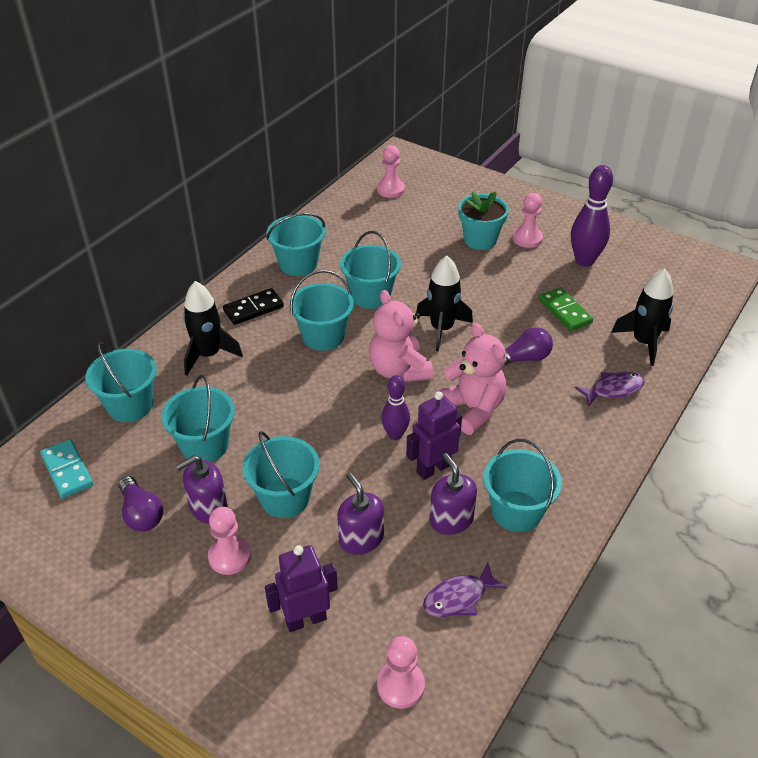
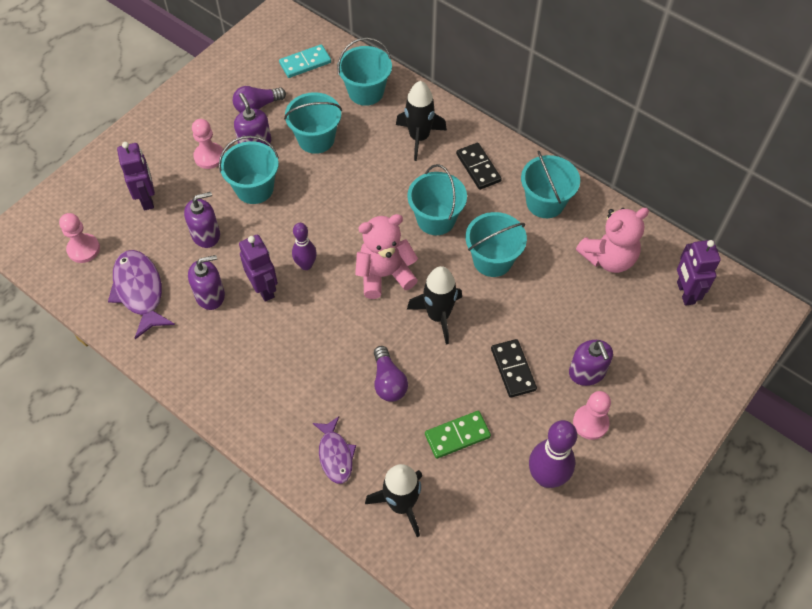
camera: 95 degrees right, 15 degrees up
(390, 189) = (685, 293): pink pawn -> purple robot
(458, 598) = (140, 291): purple fish -> purple fish, size x1.57
(472, 409) = (327, 327): pink teddy bear -> pink teddy bear (608, 258)
(480, 240) = (587, 372): turquoise flower pot -> purple soap dispenser
(488, 280) = (513, 369): none -> black domino
(516, 511) = (208, 343): turquoise bucket -> none

